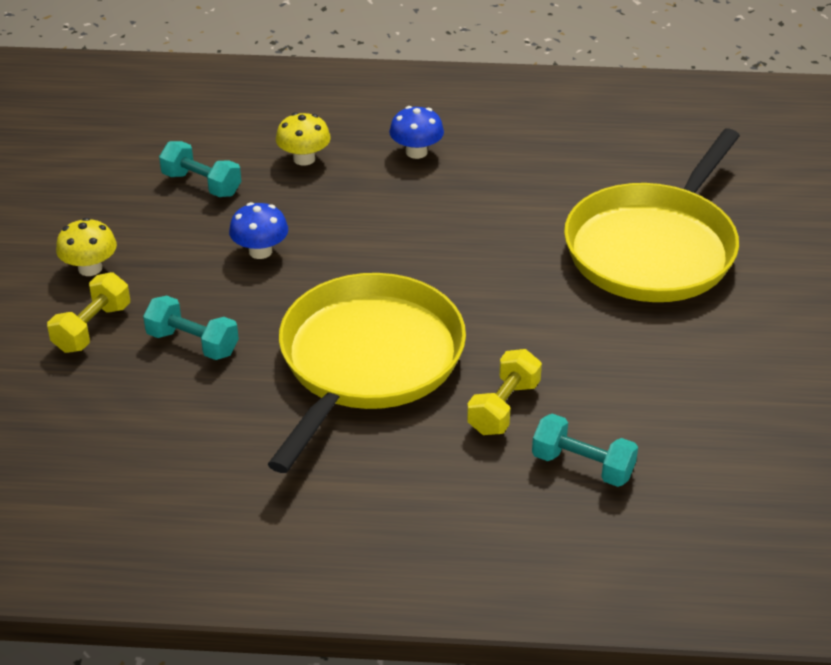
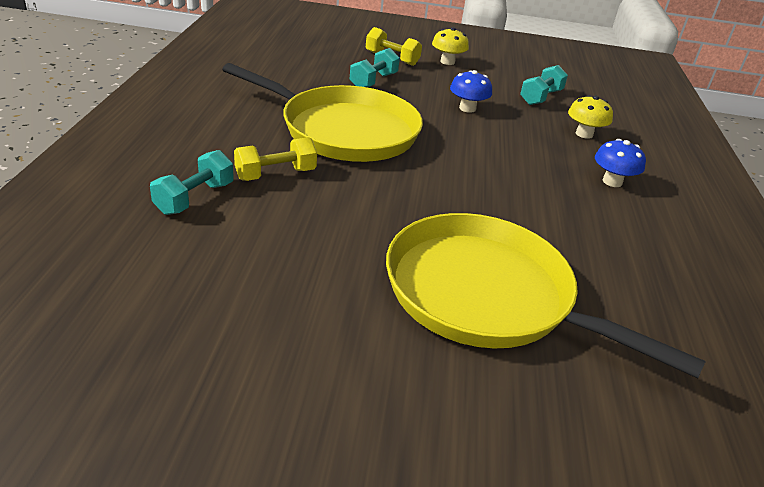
camera: 90 degrees right, 5 degrees down
(503, 408) = (276, 174): yellow dumbbell -> yellow dumbbell turned 60 degrees counterclockwise

